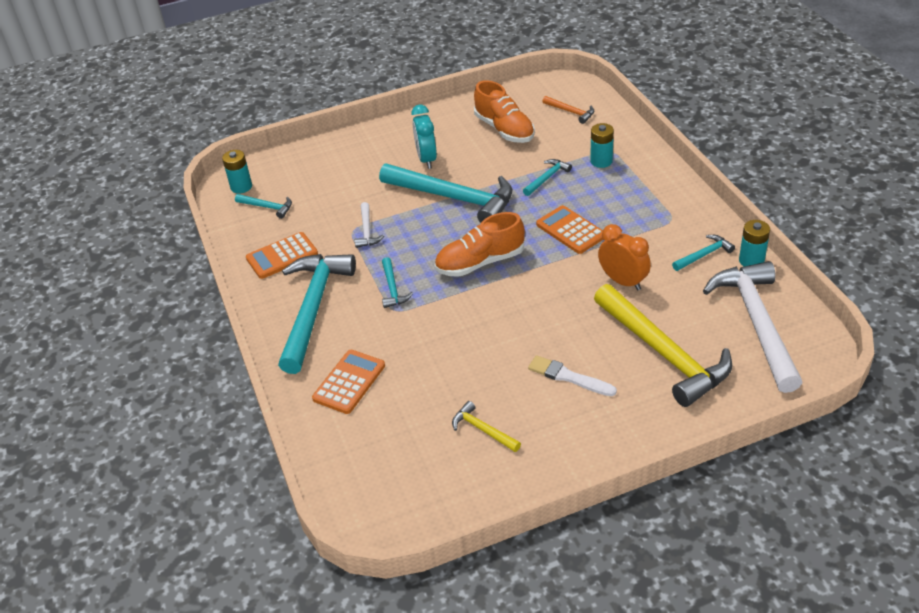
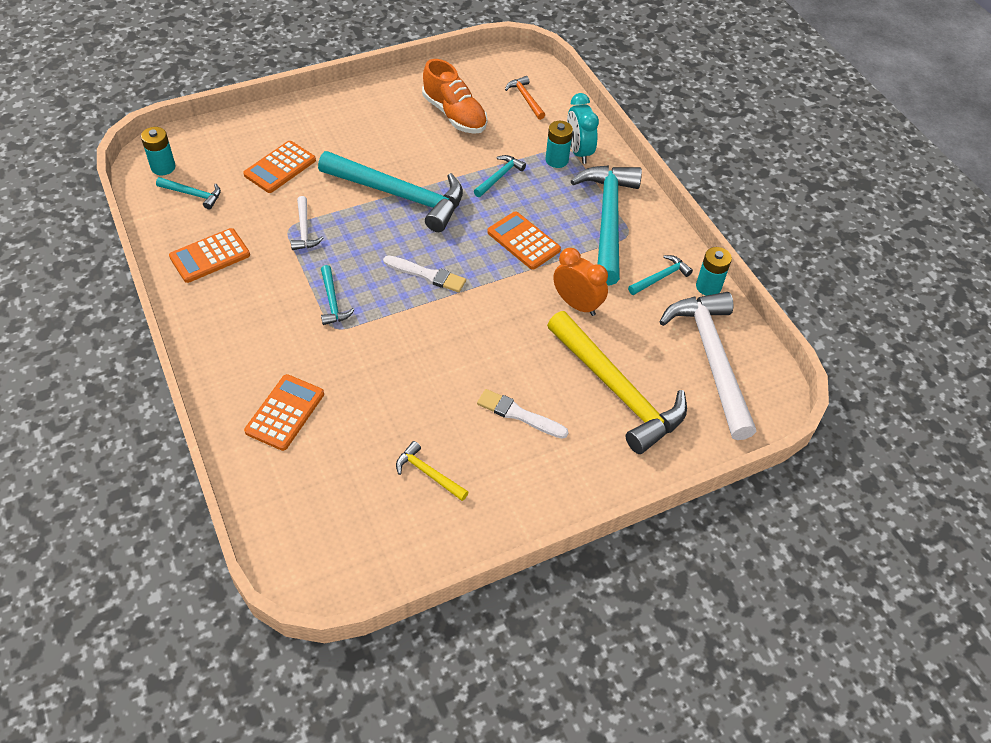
camera: 10 degrees left, 10 degrees up
(313, 308) = (245, 322): turquoise hammer -> turquoise hammer (608, 220)
(345, 181) = (280, 167): none -> orange calculator
(426, 159) = (370, 146): turquoise clock -> turquoise clock (578, 151)
(480, 262) = (427, 275): orange shoe -> white brush
(571, 112) = (525, 98): orange hammer -> orange hammer turned 150 degrees counterclockwise

